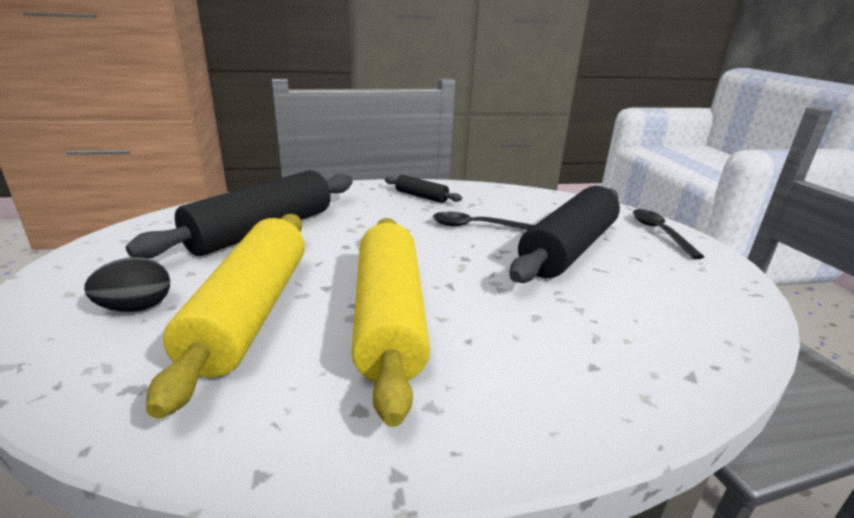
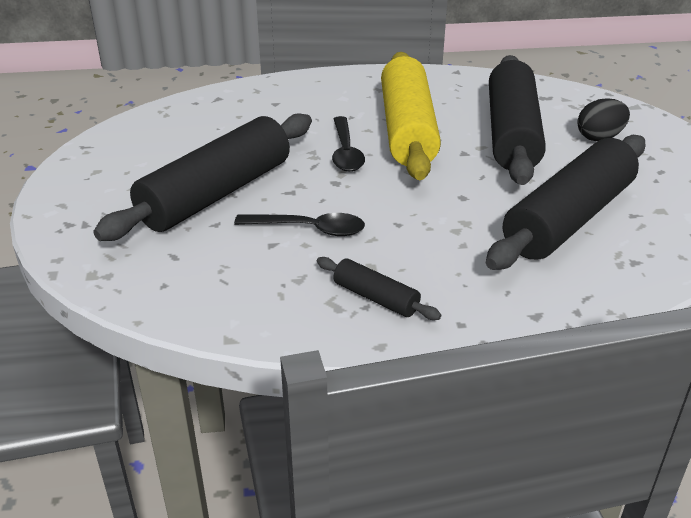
camera: 175 degrees left, 10 degrees up
(251, 312) = (511, 134): yellow rolling pin -> black rolling pin
(660, 233) = (75, 220): black spoon -> black spoon (346, 152)

